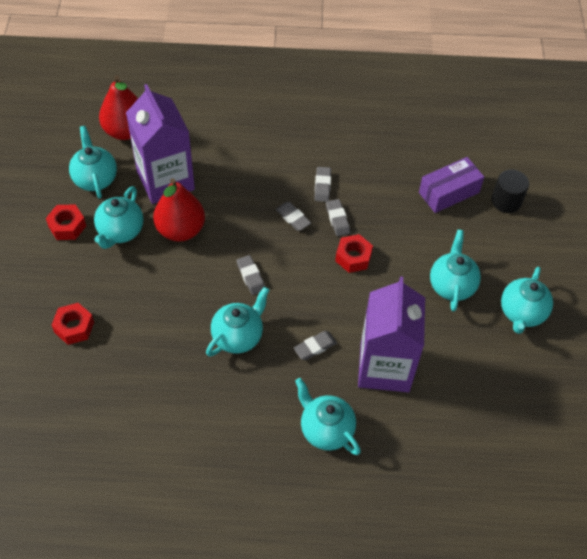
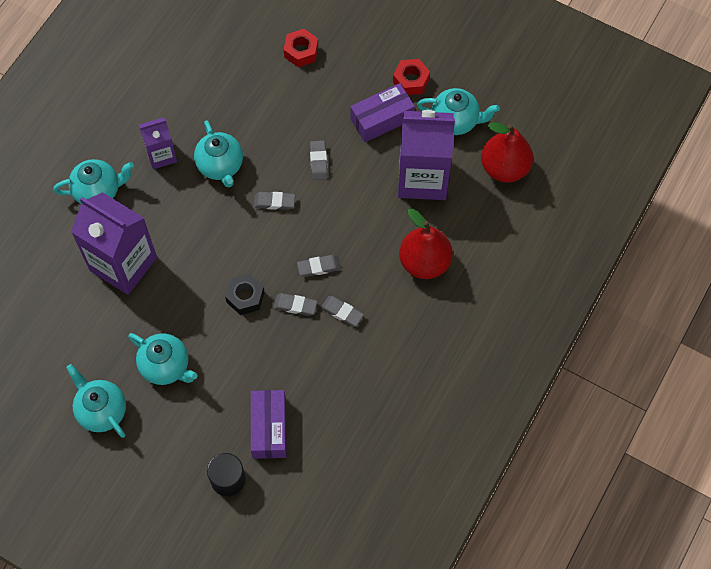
camera: 120 degrees right, 10 degrees up
(120, 232) = (382, 119): turquoise teapot -> purple box
(180, 230) = (357, 167): red pear -> red pear (424, 262)
(255, 393) = (161, 155): none -> purple carton
(315, 347) = (175, 219): grey eraser -> grey eraser (318, 162)
(353, 257) = (245, 297): red nut -> black nut

